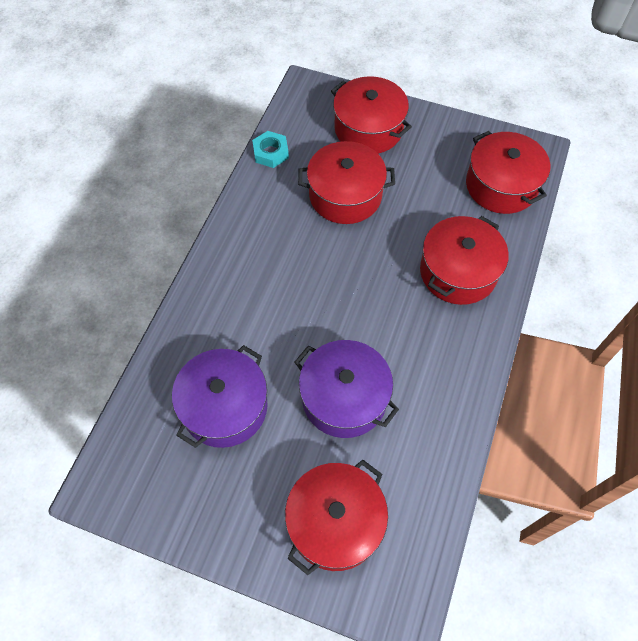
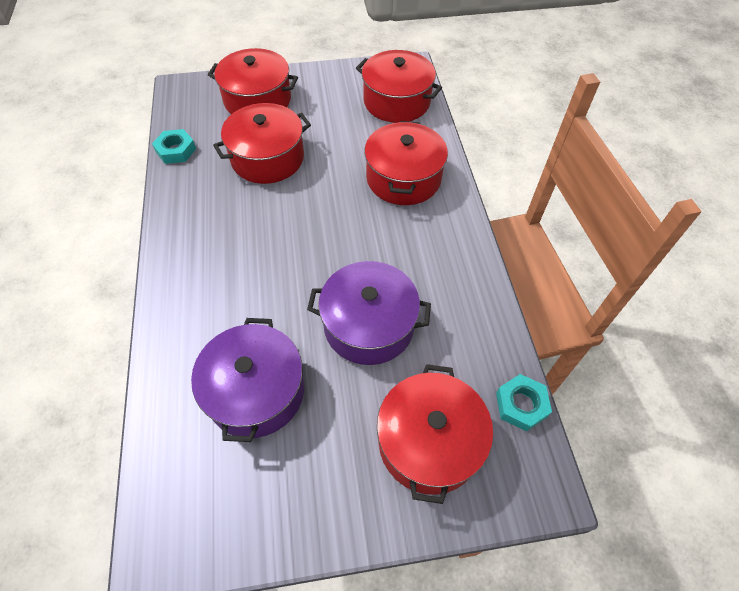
camera: 30 degrees left, 5 degrees down
(431, 535) = (521, 405): none -> turquoise nut

